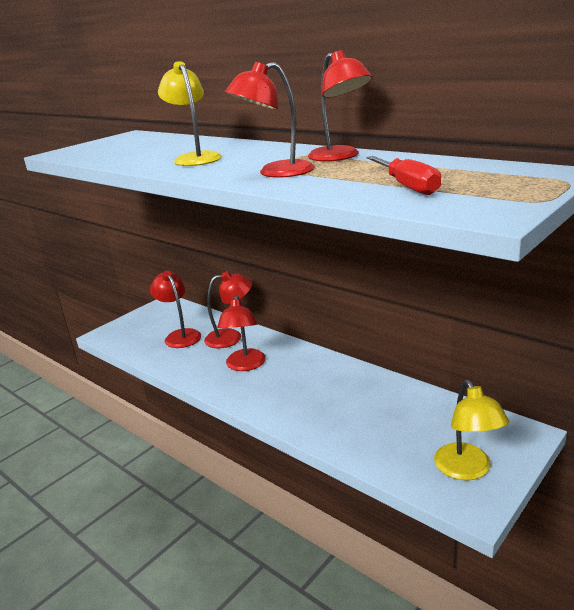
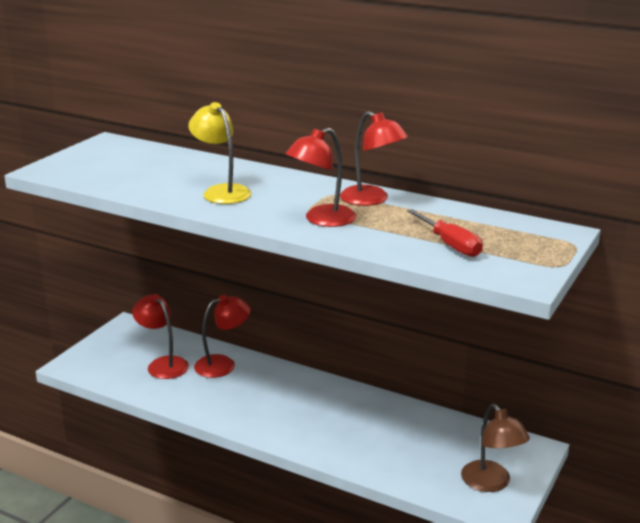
camera: 15 degrees left, 0 degrees up
(245, 365) = (251, 395): red lamp -> none
(467, 470) = (491, 483): yellow lamp -> brown lamp

